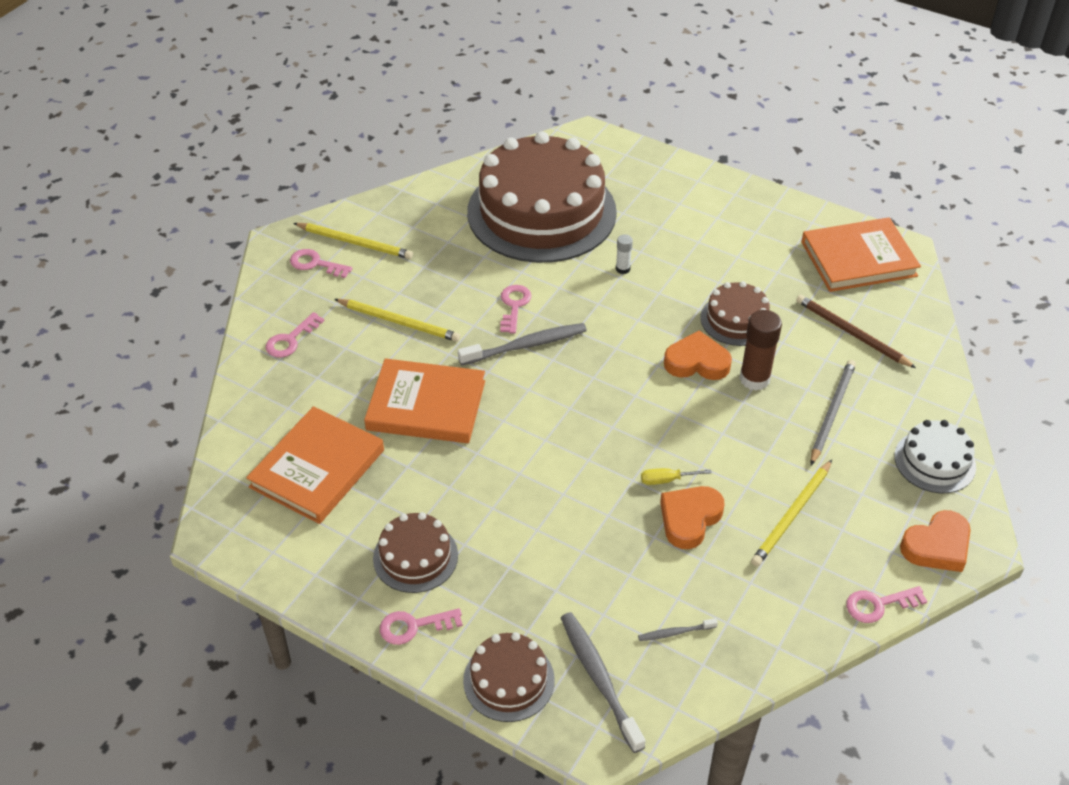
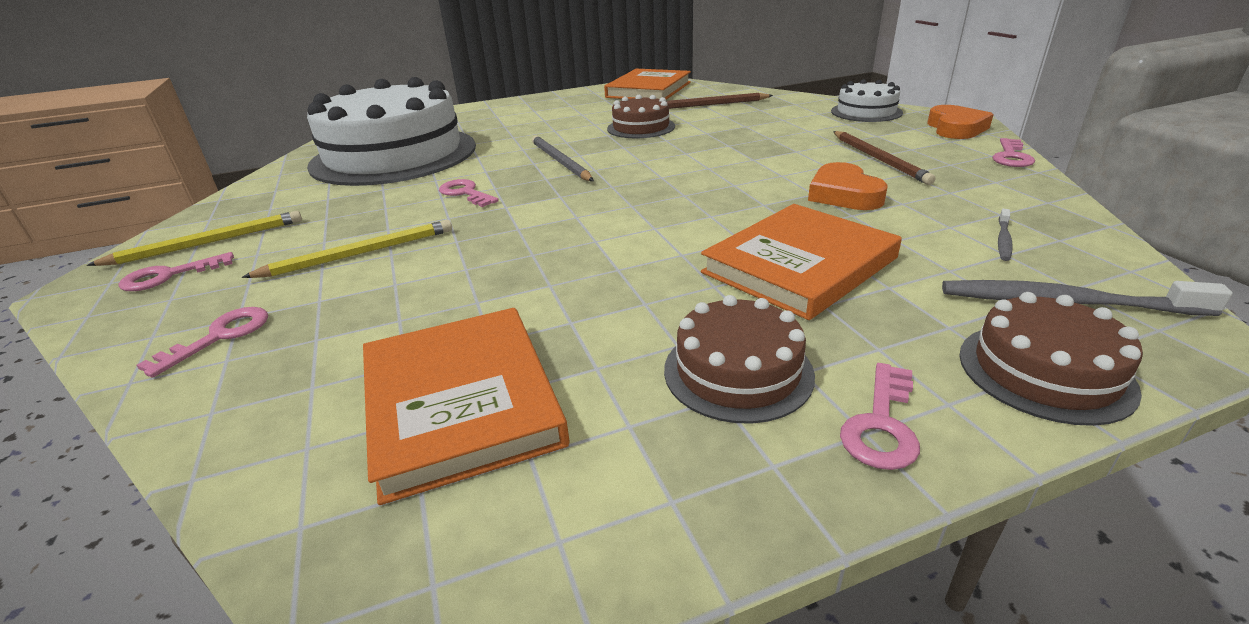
camera: 50 degrees left, 15 degrees down
(291, 340) = (219, 337): pink key -> pink key turned 135 degrees counterclockwise
(426, 405) = (501, 276): orange book -> orange book (799, 265)
(525, 345) = (521, 202): grey toothbrush -> none
(541, 212) = (394, 155): brown cake -> white cake
(622, 269) = (517, 146): white glue stick -> none
(666, 480) = (782, 191): yellow screwdriver -> none
(697, 362) = (661, 148): orange heart -> none
(754, 379) = (710, 136): brown glue stick -> none
(792, 515) = (879, 159): yellow pencil -> brown pencil
(832, 412) = (780, 125): grey pencil -> grey pencil (560, 162)

